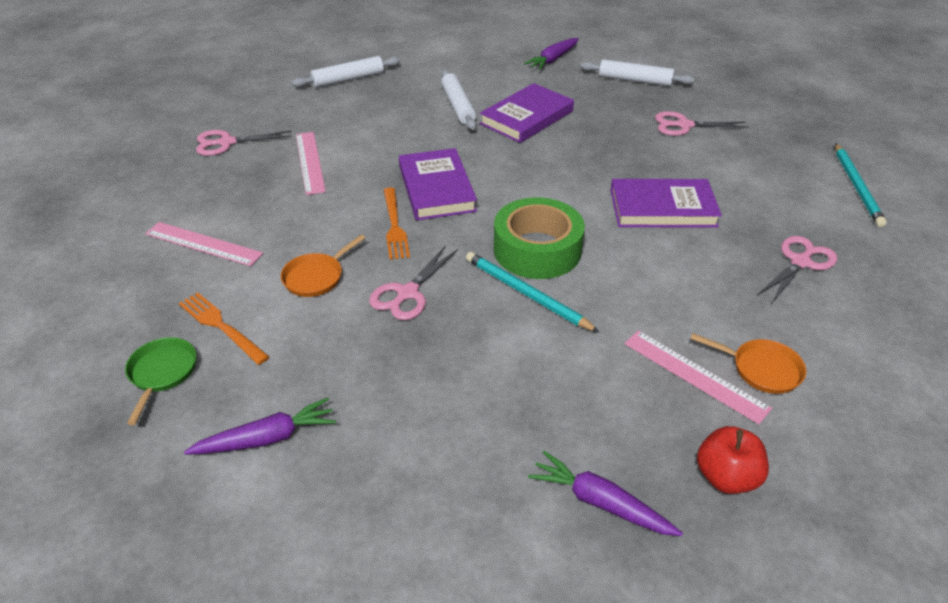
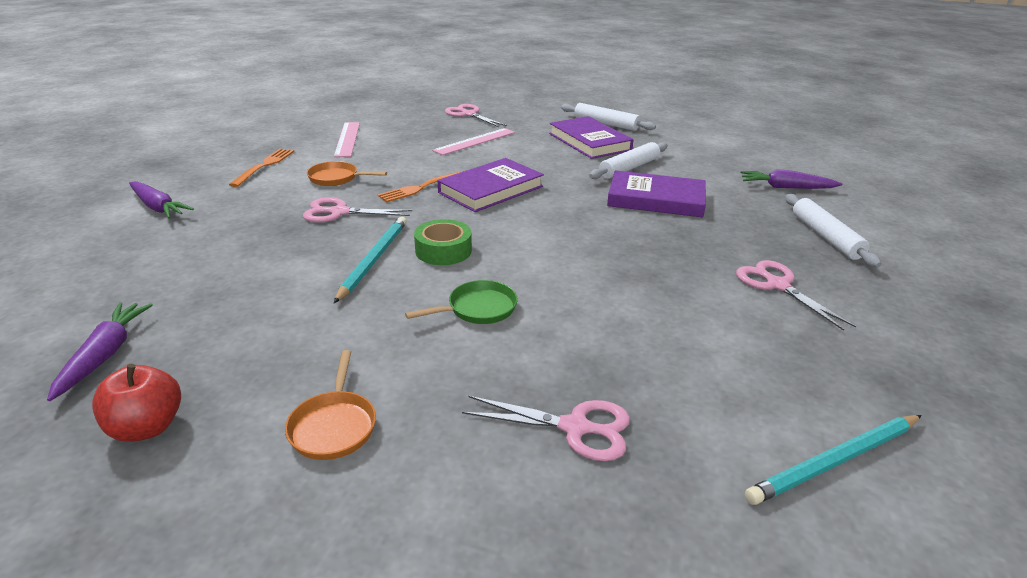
camera: 60 degrees right, 10 degrees down
(162, 373) = (211, 163): green pan -> green pan (478, 309)
(537, 250) = (443, 250): green tape -> green tape, size x0.62
(662, 208) = (584, 303): purple book -> purple book (589, 142)
(695, 375) = (302, 378): pink ruler -> none

